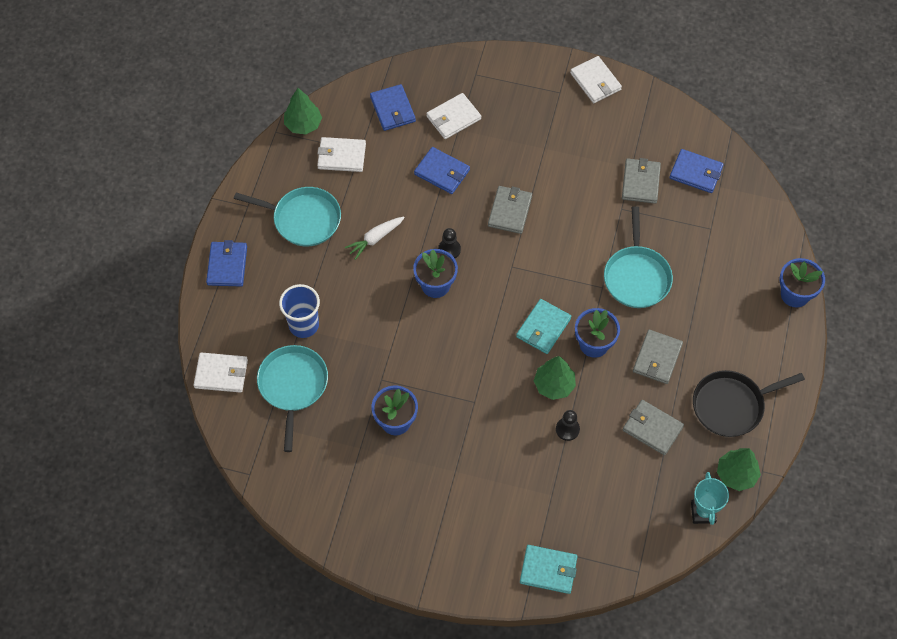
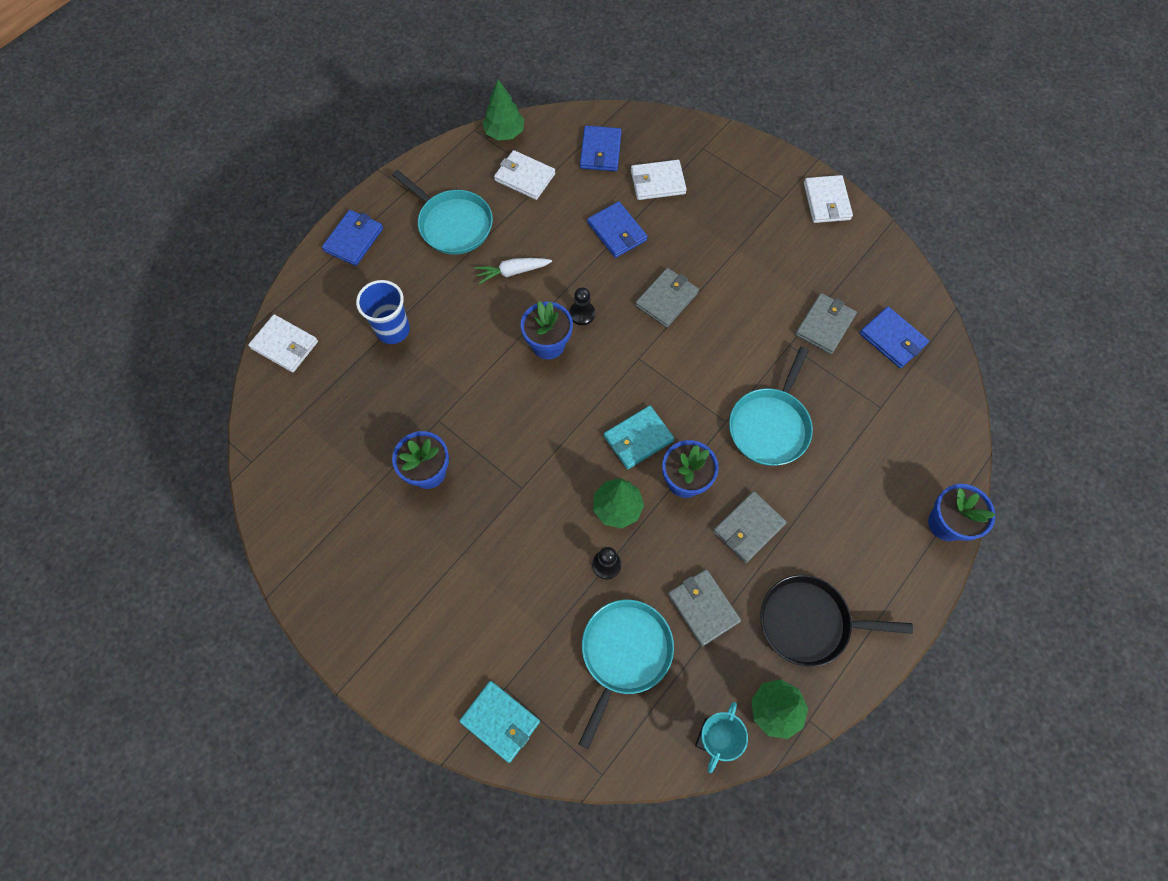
camera: 25 degrees right, 5 degrees up
(293, 386) = (346, 388): turquoise pan -> turquoise pan (624, 653)

